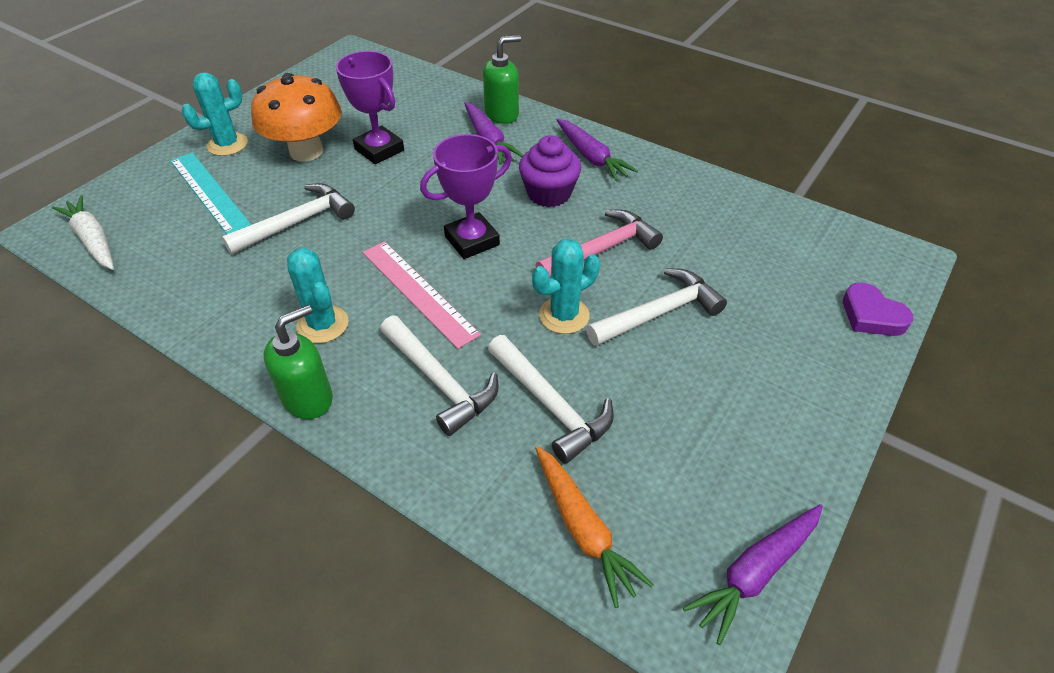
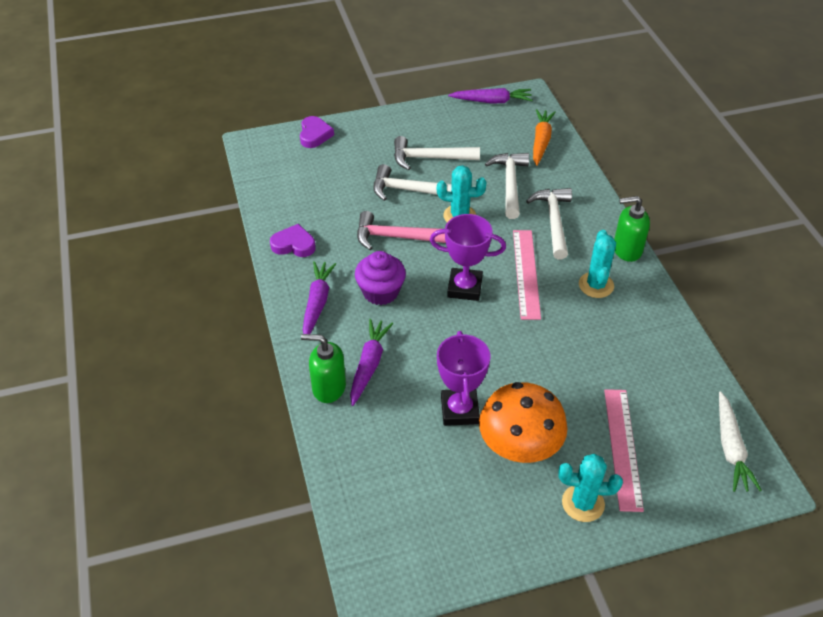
camera: 140 degrees left, 0 degrees up
(209, 192) = (622, 448): turquoise ruler -> pink ruler
(297, 222) = (569, 372): white hammer -> white hammer (429, 158)
(684, 187) = (294, 245): none -> purple heart

